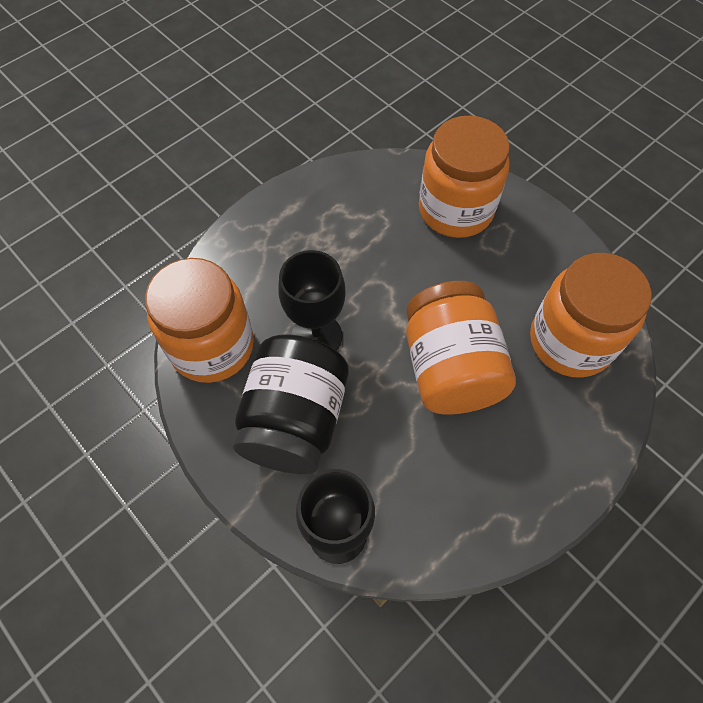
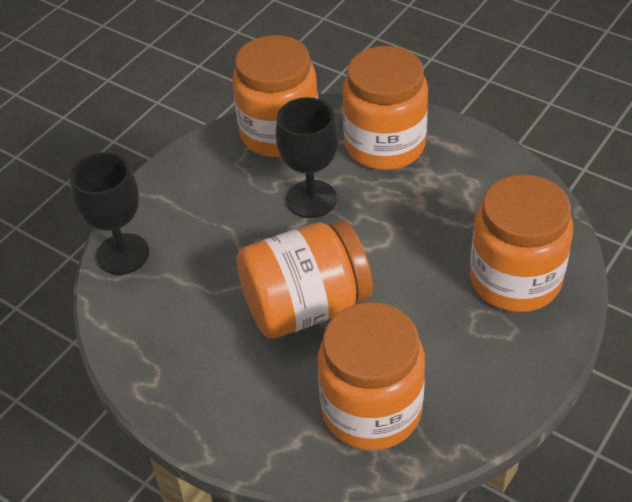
camera: 80 degrees right, 15 degrees down
(266, 260) = (385, 145): none -> orange jar
(295, 420) = (220, 203): black jar -> none

